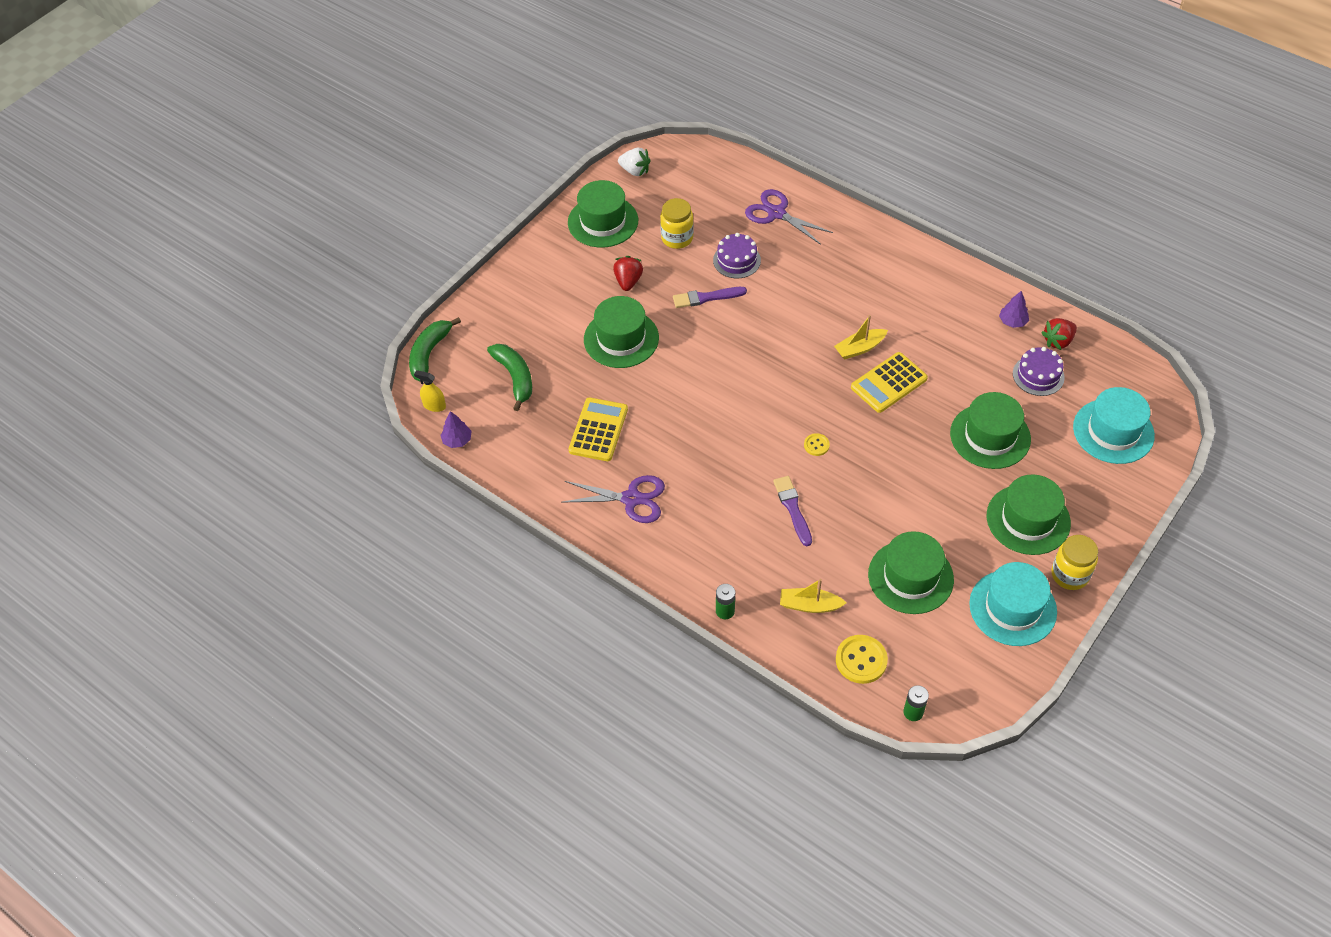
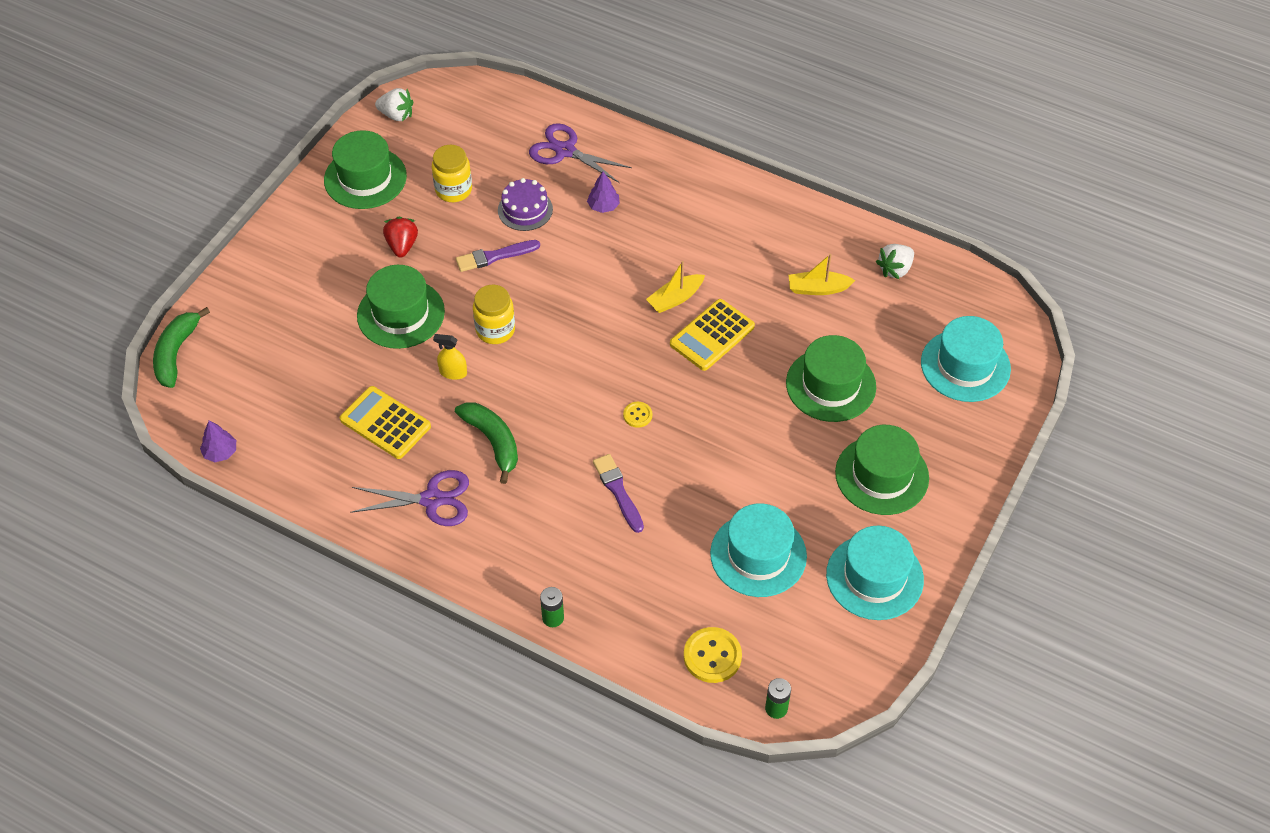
camera: 10 degrees left, 0 degrees up
(434, 405) = (189, 414): yellow spray bottle -> yellow spray bottle (453, 372)
(515, 378) = (281, 372): green banana -> green banana (493, 442)
(598, 430) = (385, 423): yellow calculator -> yellow calculator turned 60 degrees counterclockwise
(809, 605) = (648, 600): yellow boat -> yellow boat (818, 289)
(910, 577) = (758, 555): green hat -> turquoise hat
(1012, 321) = (843, 252): purple tree -> purple tree (603, 206)
(1038, 375) = (877, 310): purple cake -> none
(1058, 341) = (895, 269): red strawberry -> white strawberry
(1070, 575) = (933, 533): yellow jar -> yellow jar (495, 330)

